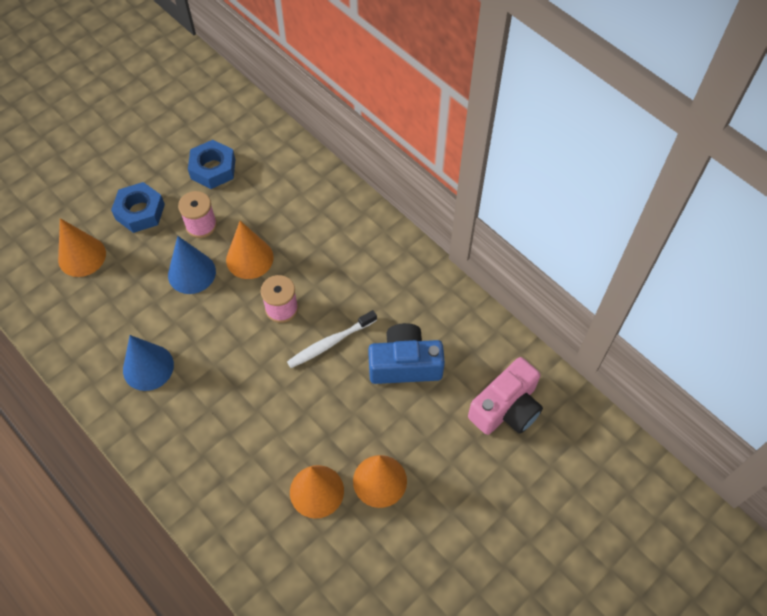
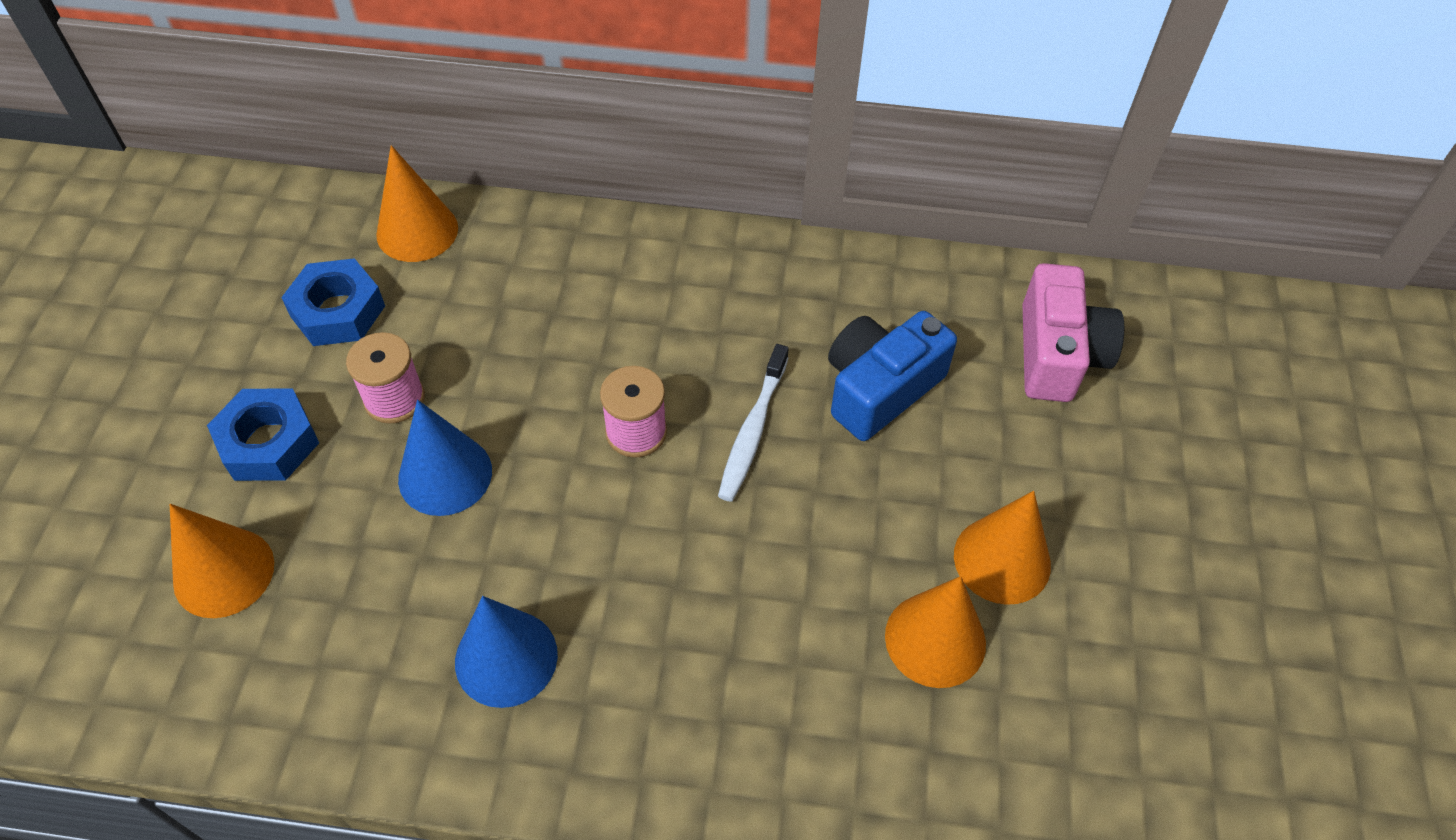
camera: 40 degrees left, 5 degrees down
(249, 258) = (519, 396): orange cone -> orange cone (417, 231)

